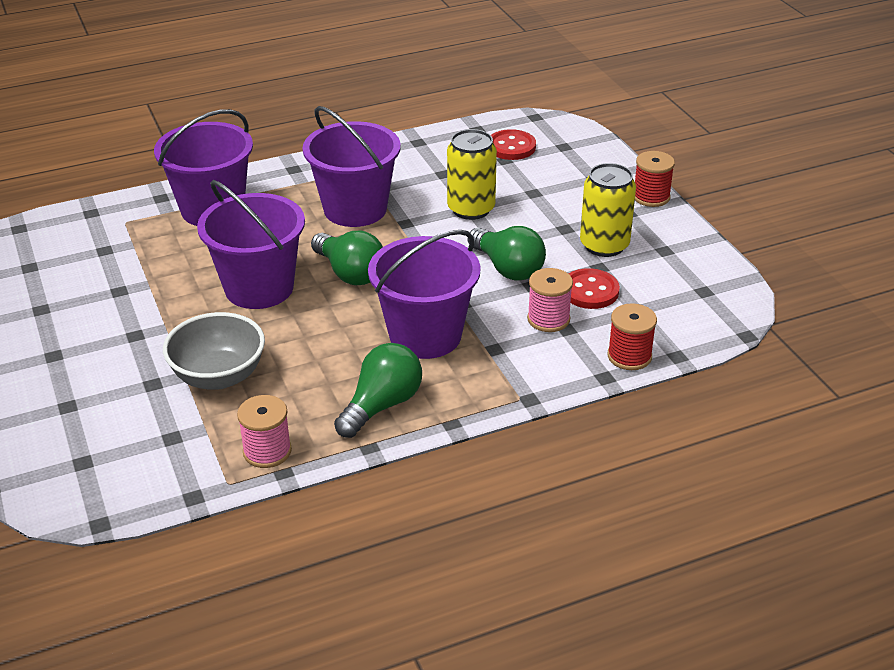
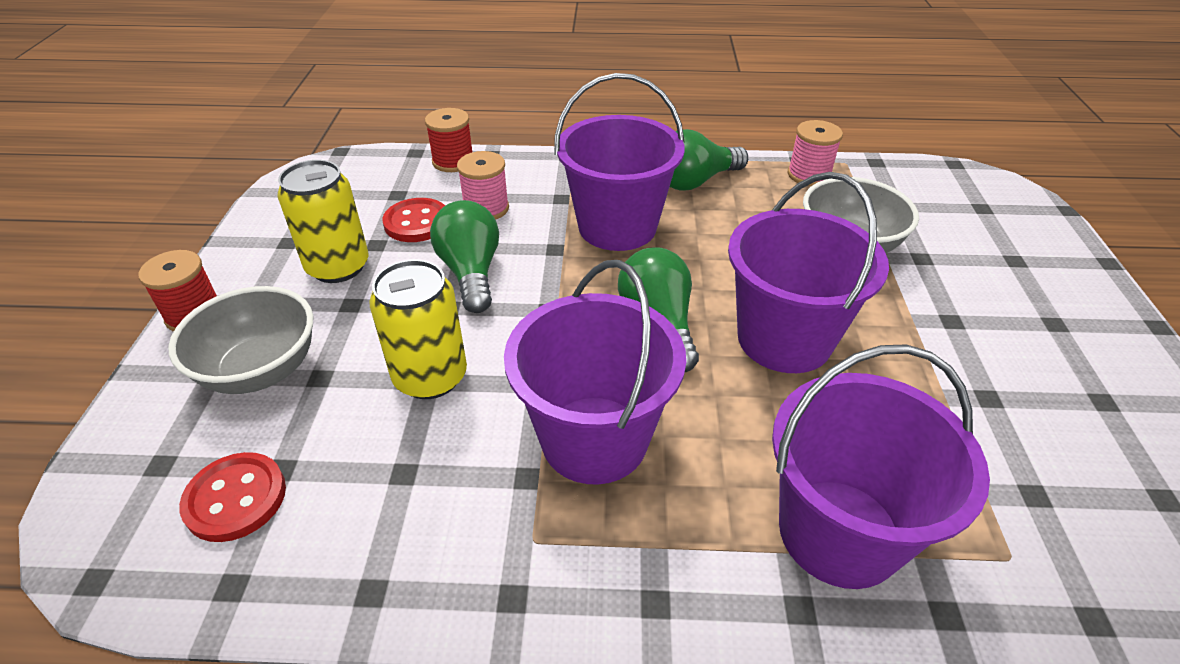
camera: 155 degrees left, 5 degrees up
(570, 186) = (261, 370): none -> grey bowl

